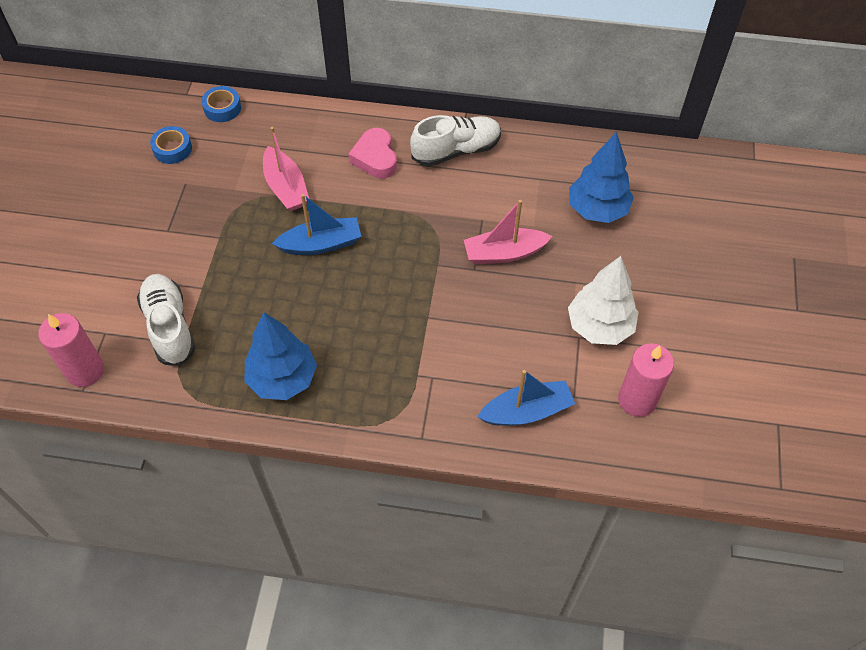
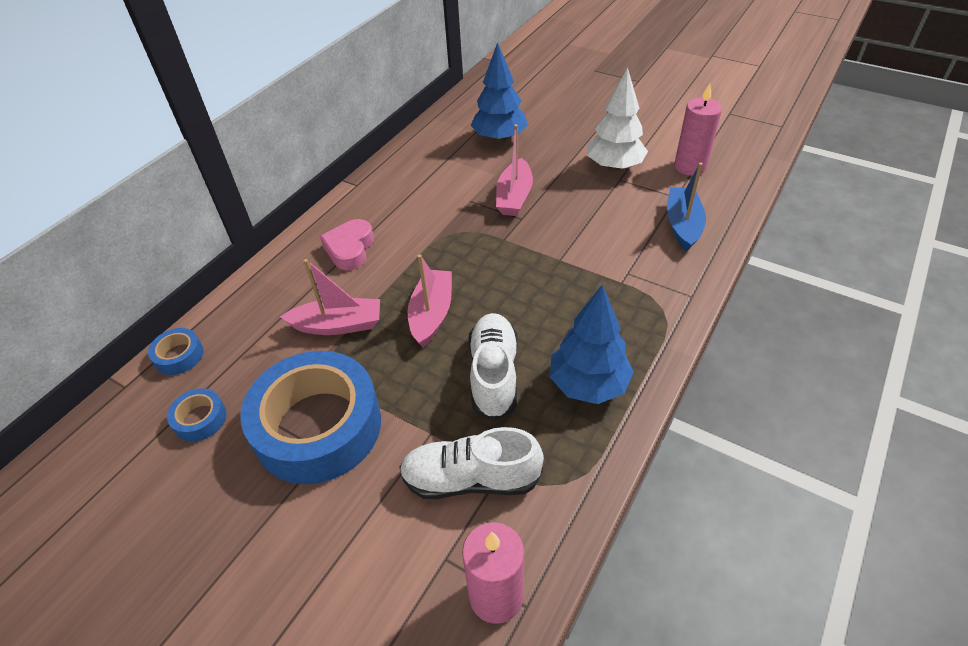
camera: 65 degrees left, 10 degrees down
(187, 218) = (318, 426): none -> blue tape
(321, 244) = (431, 314): blue boat -> pink boat
(375, 158) = (350, 249): pink heart -> pink heart turned 90 degrees clockwise
(456, 151) = (382, 196): white shoe -> white shoe (494, 374)

